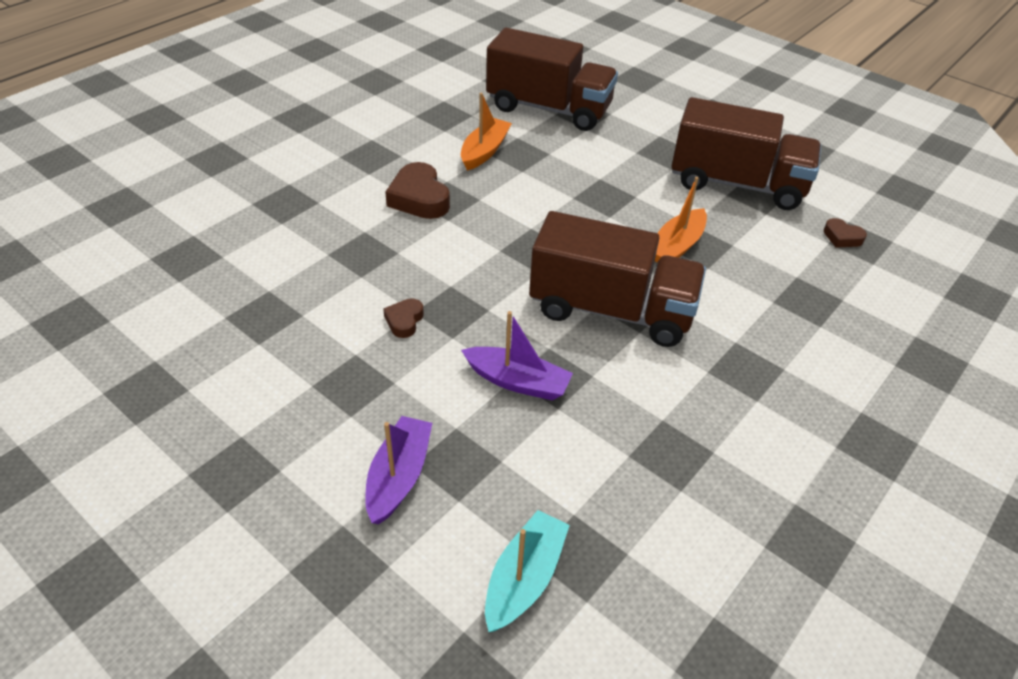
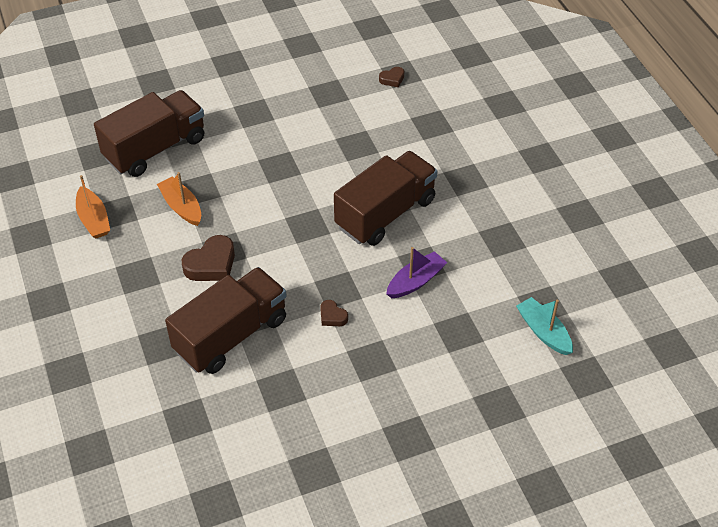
camera: 60 degrees left, 5 degrees up
(399, 476) = (454, 361): purple boat -> none
(419, 198) = (211, 264): brown heart -> brown heart turned 45 degrees counterclockwise
(676, 246) = (350, 156): orange boat -> orange boat (94, 219)
(737, 184) = (312, 96): brown truck -> brown truck (231, 335)

